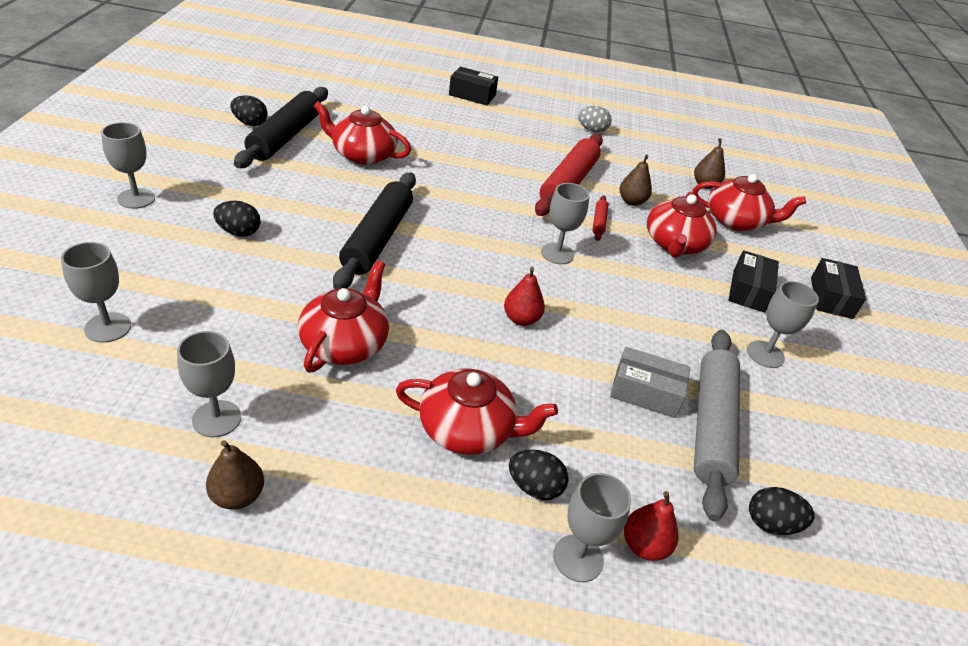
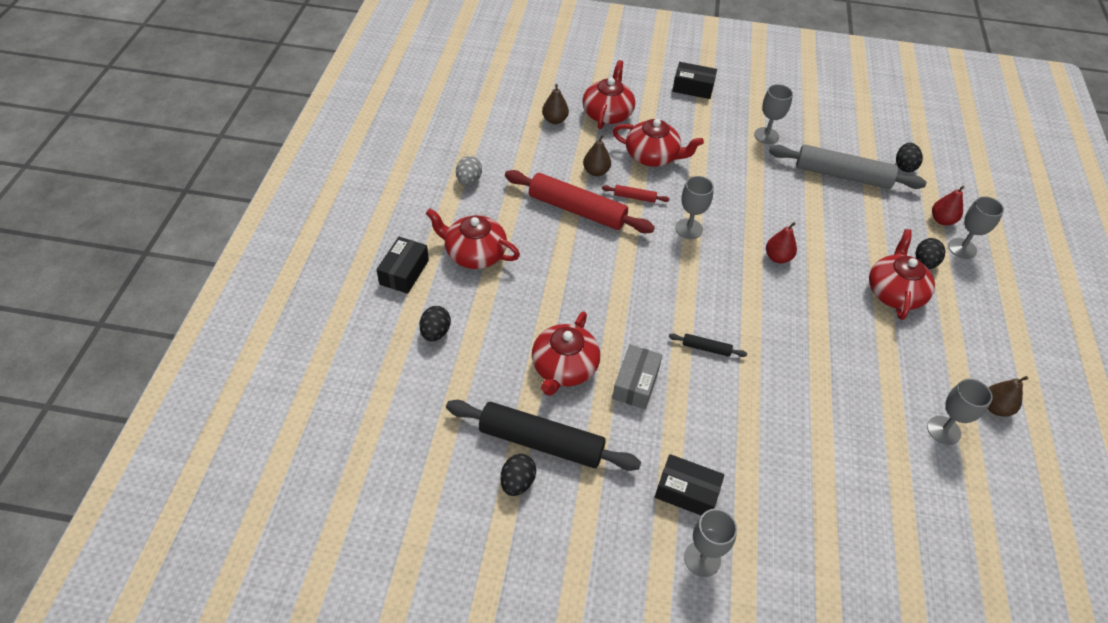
camera: 85 degrees left, 10 degrees up
(108, 327) = (887, 525): grey goblet -> none
(239, 232) = (730, 455): black egg -> black egg (435, 332)
(345, 343) = (843, 362): red teapot -> red teapot (474, 253)
(377, 238) = (706, 348): black rolling pin -> black rolling pin, size x0.43
(645, 392) = (826, 201): grey box -> grey box (635, 383)
(748, 291) = (699, 128): black box -> black box (686, 492)

